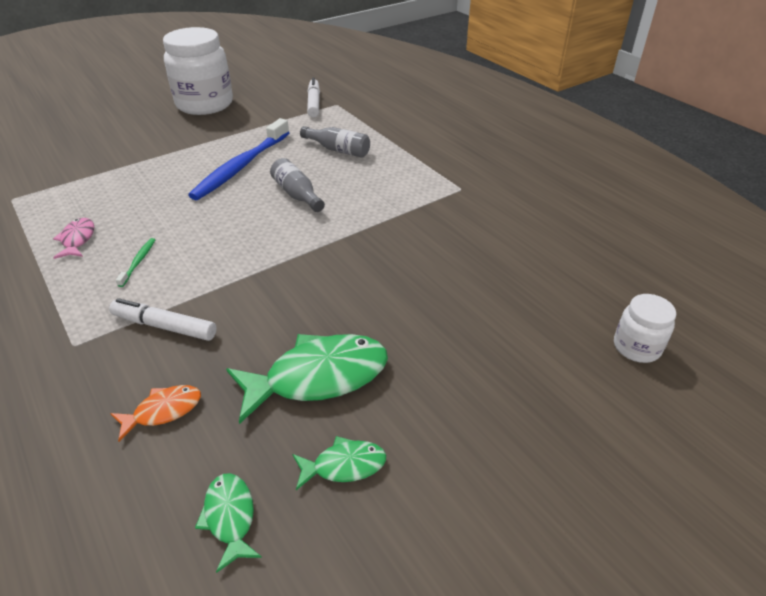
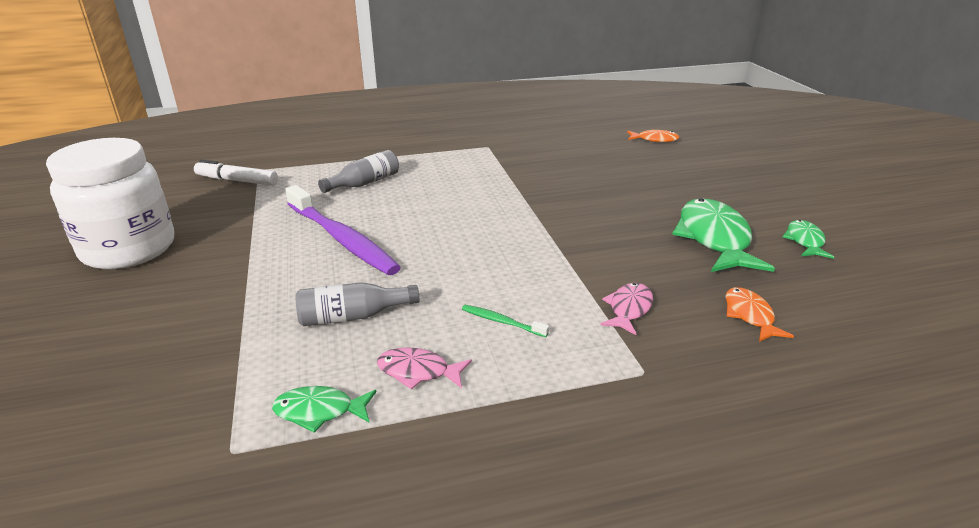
camera: 70 degrees left, 10 degrees down
(164, 326) = (629, 309): white marker -> pink fish
(230, 517) = (859, 291): green fish -> green fish (319, 411)
(241, 167) = (342, 239): blue toothbrush -> purple toothbrush
(297, 195) = (435, 215): grey bottle -> grey bottle (353, 316)
(587, 303) = (654, 140): none -> orange fish
(636, 347) = (700, 137): white jar -> none

